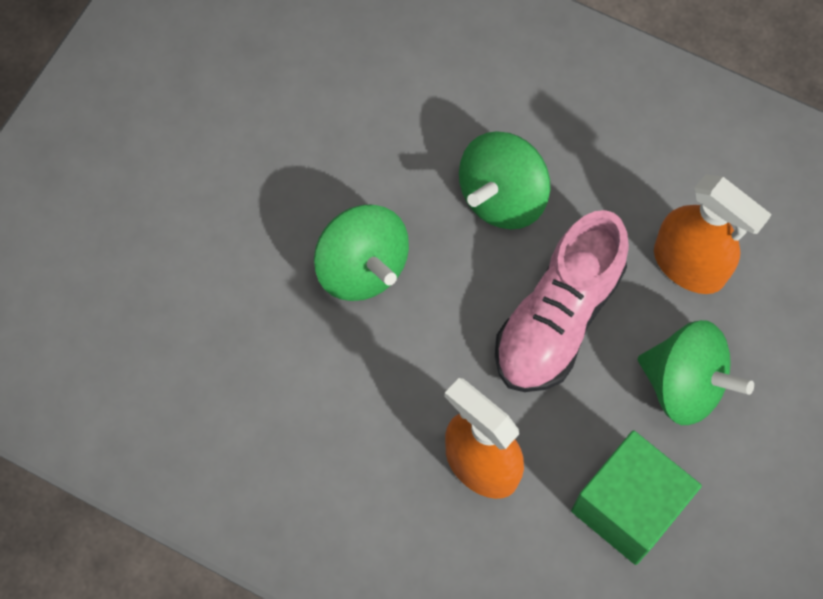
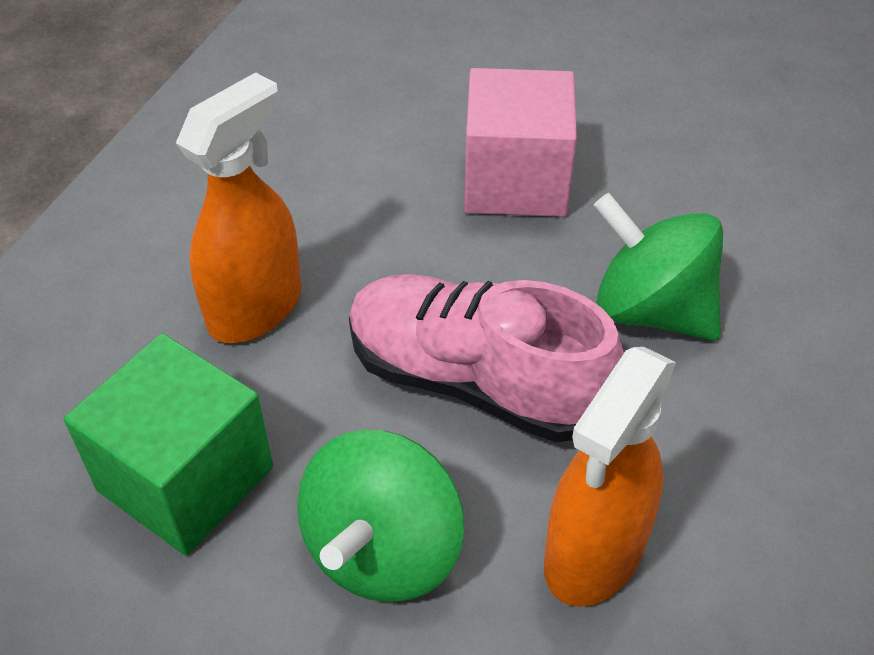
camera: 85 degrees right, 20 degrees down
(362, 268) = (515, 181): green spinning top -> pink cube

